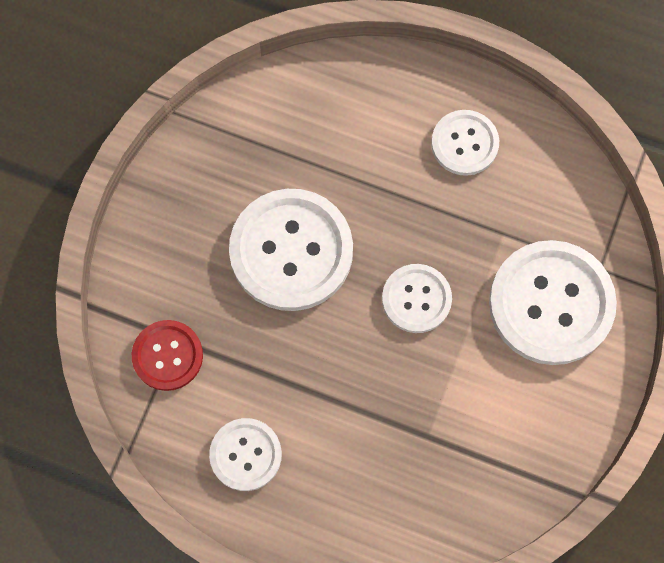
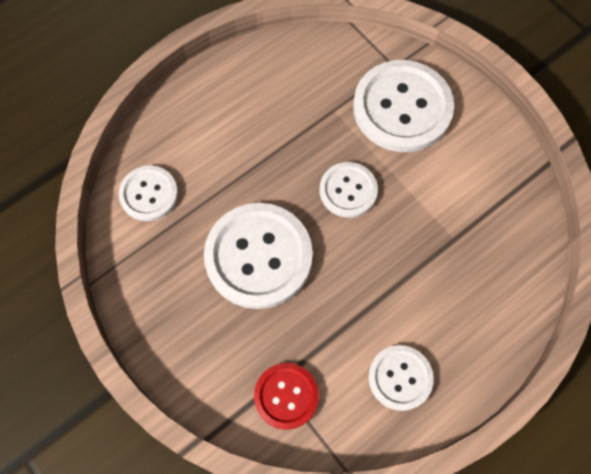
camera: 60 degrees left, 5 degrees down
(464, 143) = (253, 98): white button -> white button (149, 194)

